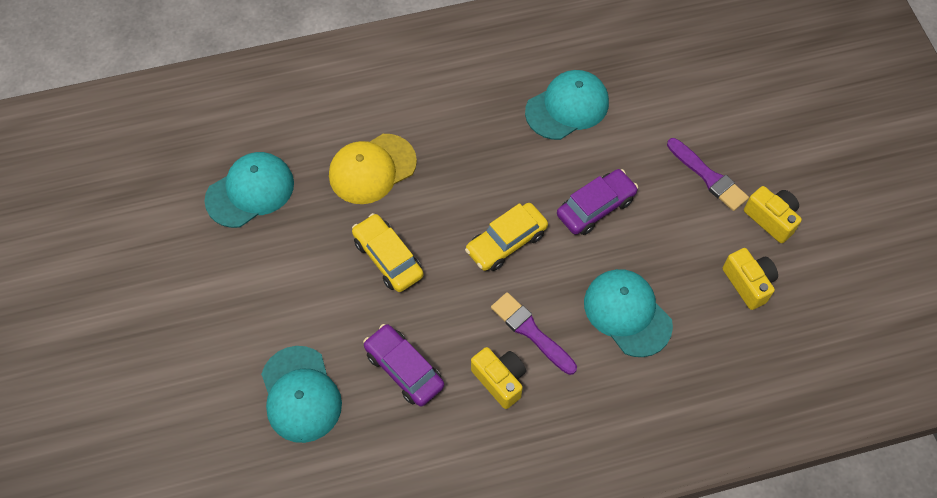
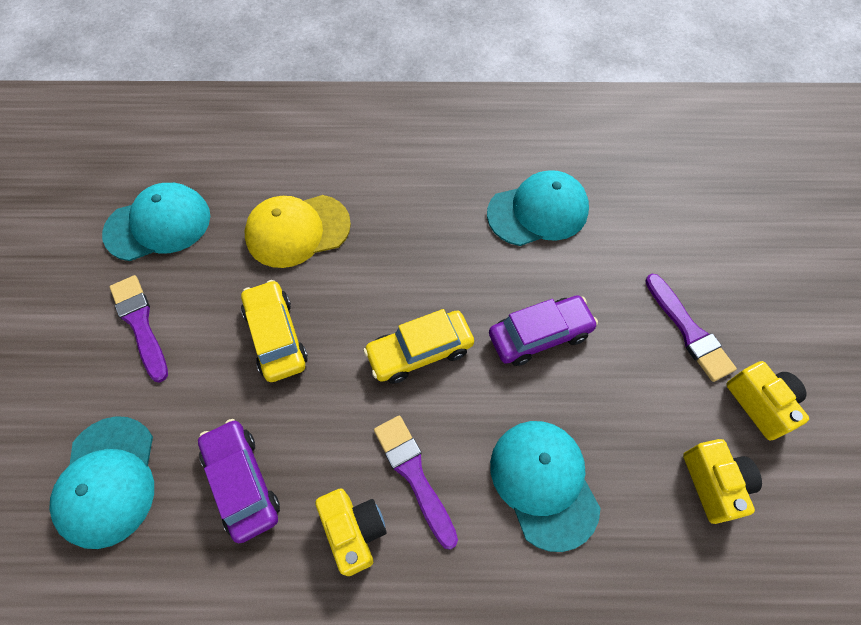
camera: 15 degrees right, 0 degrees up
(272, 275) = (140, 324): none -> purple brush

